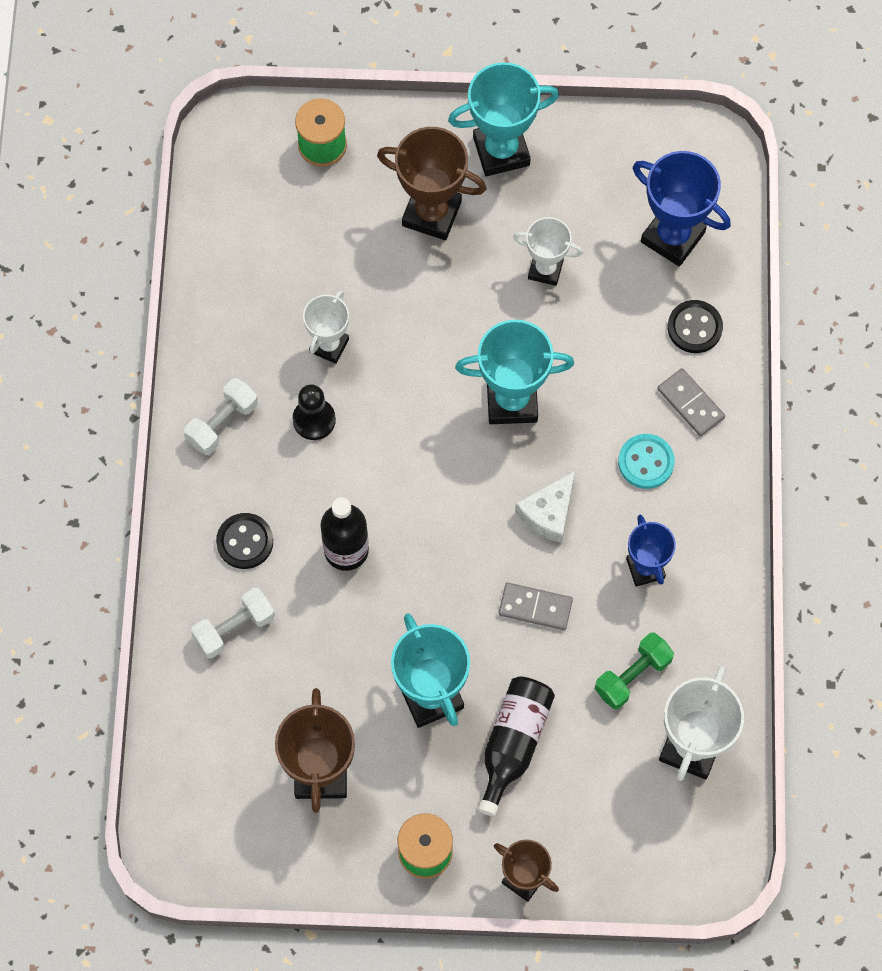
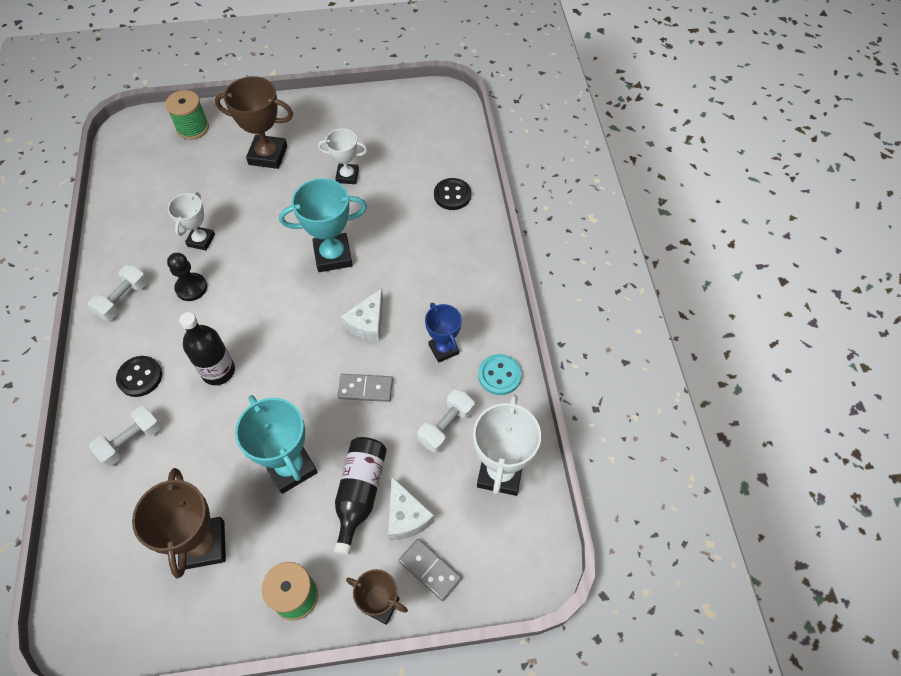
camera: 10 degrees left, 10 degrees down
(501, 151) = (311, 116): turquoise trophy -> none
(566, 781) = (406, 516): none -> white cheese
(632, 675) = (446, 426): green dumbbell -> white dumbbell
(646, 462) = (432, 280): turquoise button -> turquoise button (499, 375)
(672, 237) = (429, 147): blue trophy -> none
(690, 403) = (457, 240): grey domino -> grey domino (429, 570)

